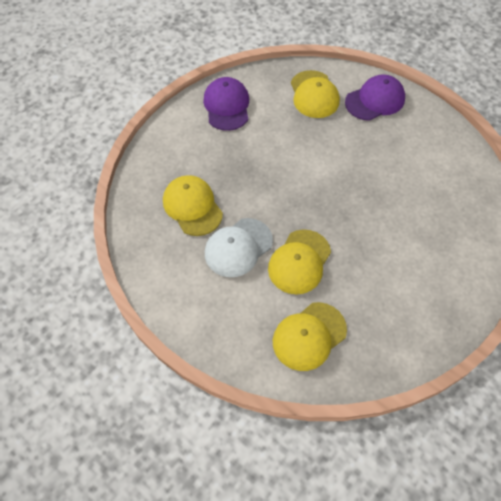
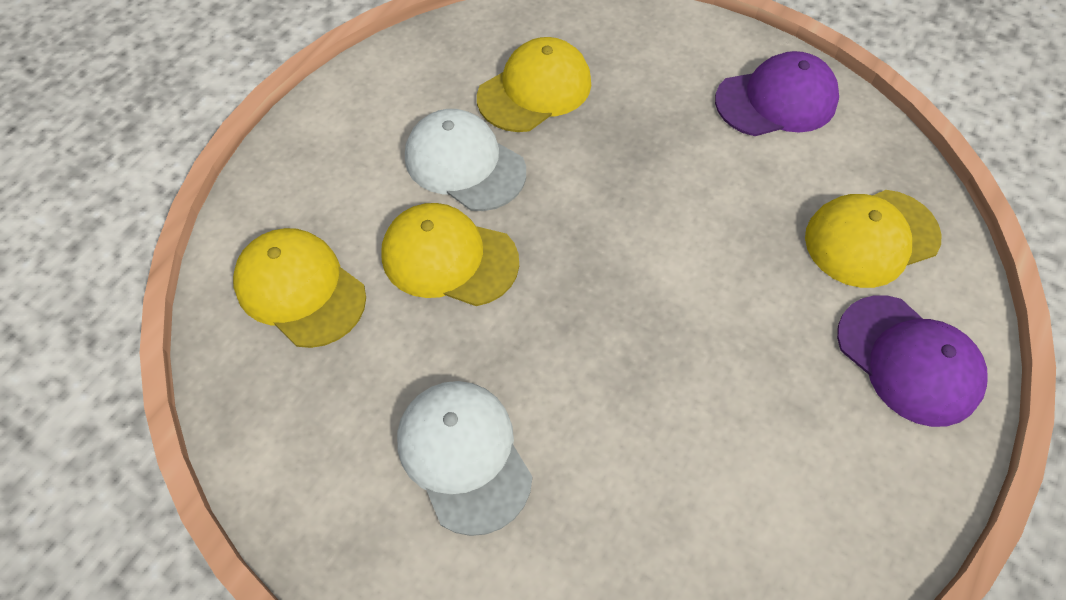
camera: 80 degrees right, 0 degrees up
(409, 267) = (464, 455): none -> white cap

